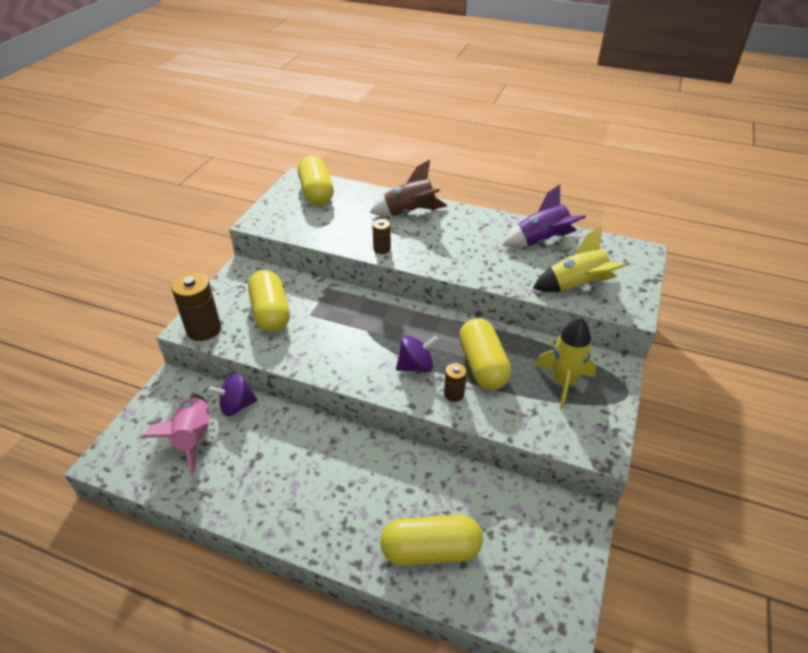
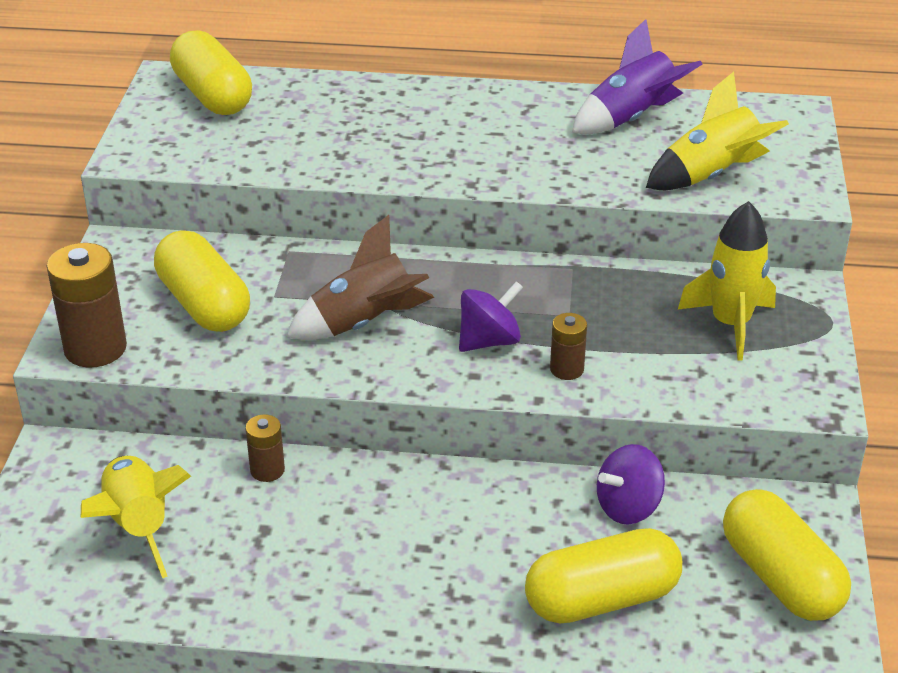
camera: 15 degrees left, 5 degrees down
(194, 438) = (138, 526): pink rocket -> yellow rocket
(236, 406) = (190, 466): purple spinning top -> purple spinning top (628, 507)
(382, 249) = (372, 167): brown battery -> brown battery (267, 470)
(409, 212) = (394, 105): brown rocket -> brown rocket (364, 323)
(482, 365) = (596, 322): yellow capsule -> yellow capsule (780, 577)

